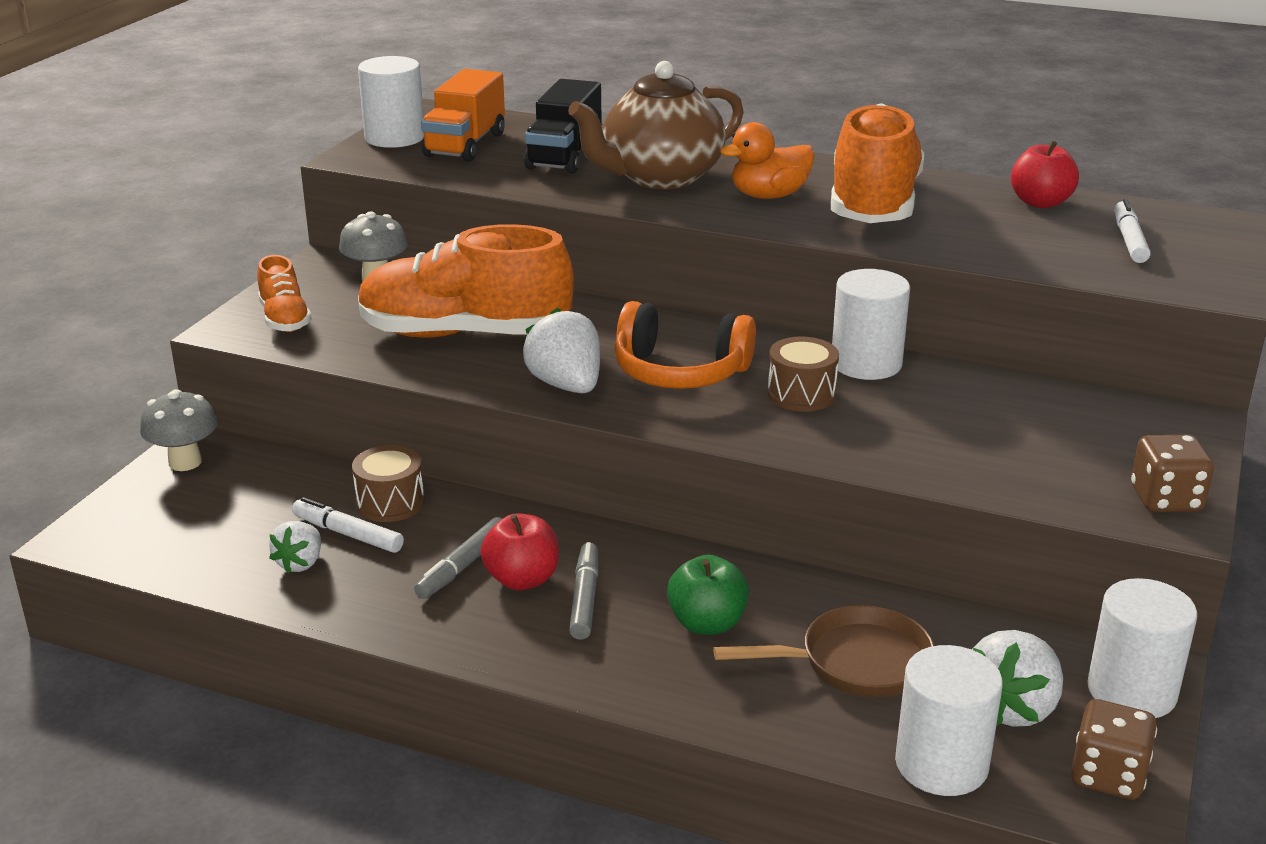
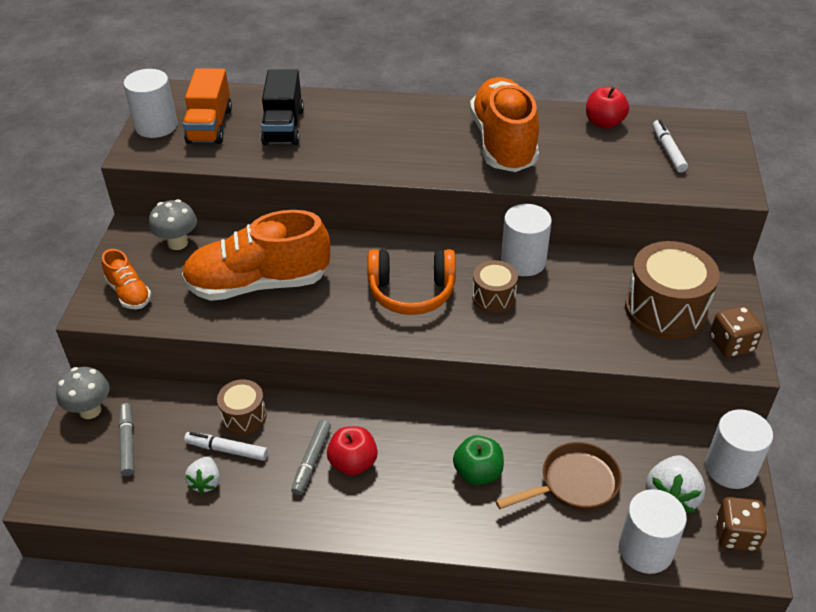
camera: 15 degrees left, 15 degrees up
(566, 385) = (344, 319): white strawberry -> none
(584, 598) = (397, 470): grey marker -> grey marker (127, 443)
(660, 177) = (356, 138): brown teapot -> none
(769, 196) = (434, 145): orange duck -> none
(1071, 446) = (665, 310): none -> brown drum

